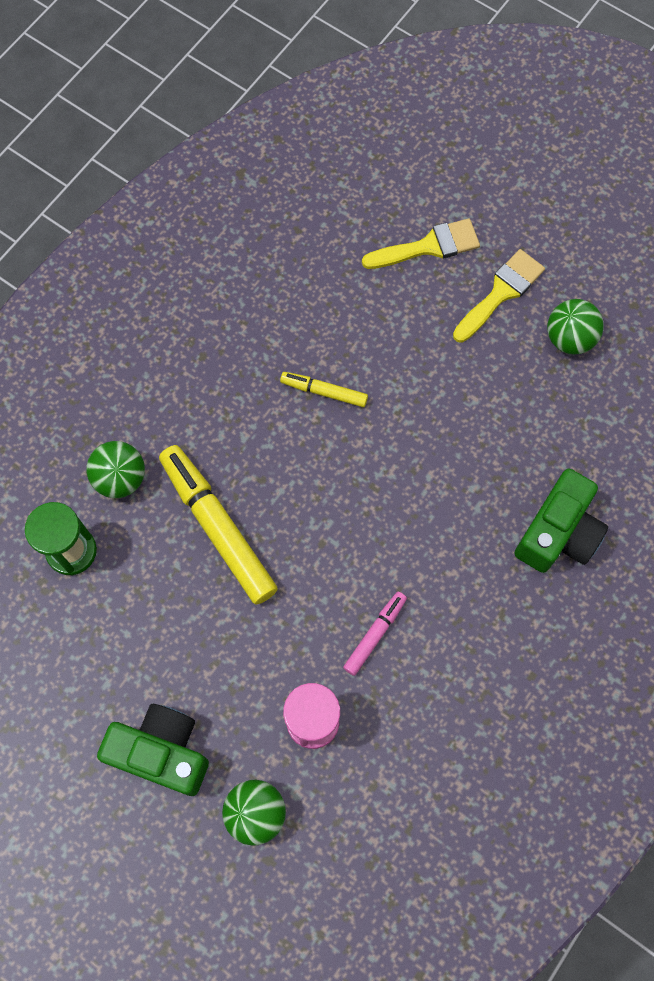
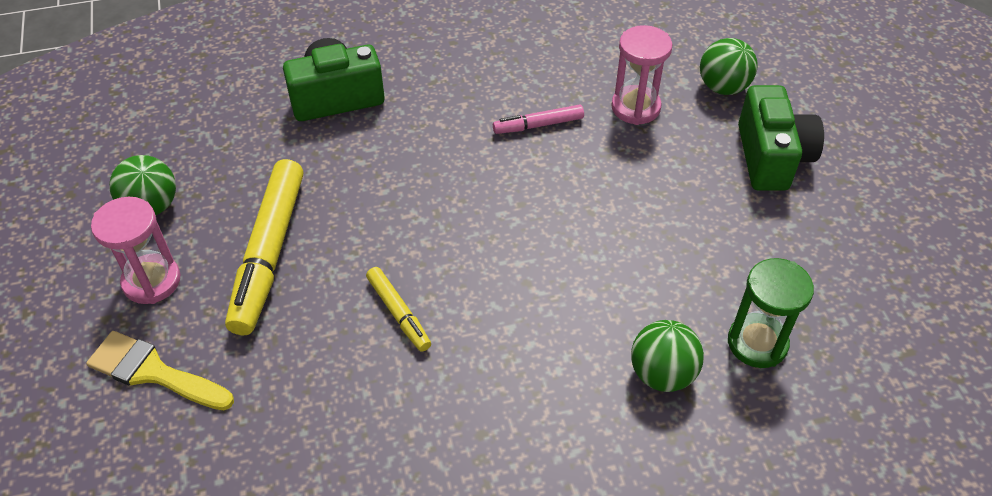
camera: 140 degrees left, 20 degrees down
(162, 752) = (771, 157): green camera -> green camera turned 150 degrees counterclockwise
(218, 528) = (600, 271): yellow marker -> yellow marker (269, 253)
(500, 293) = (152, 281): yellow brush -> pink hourglass

